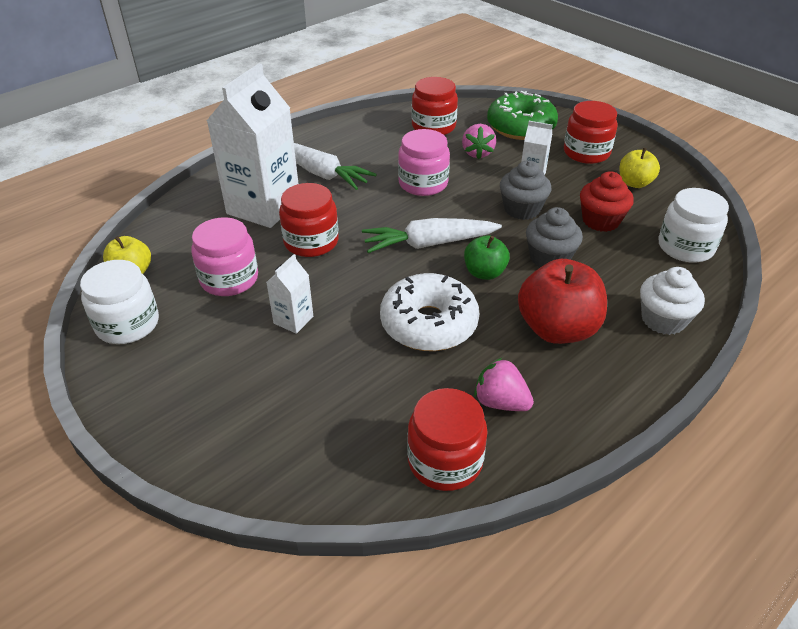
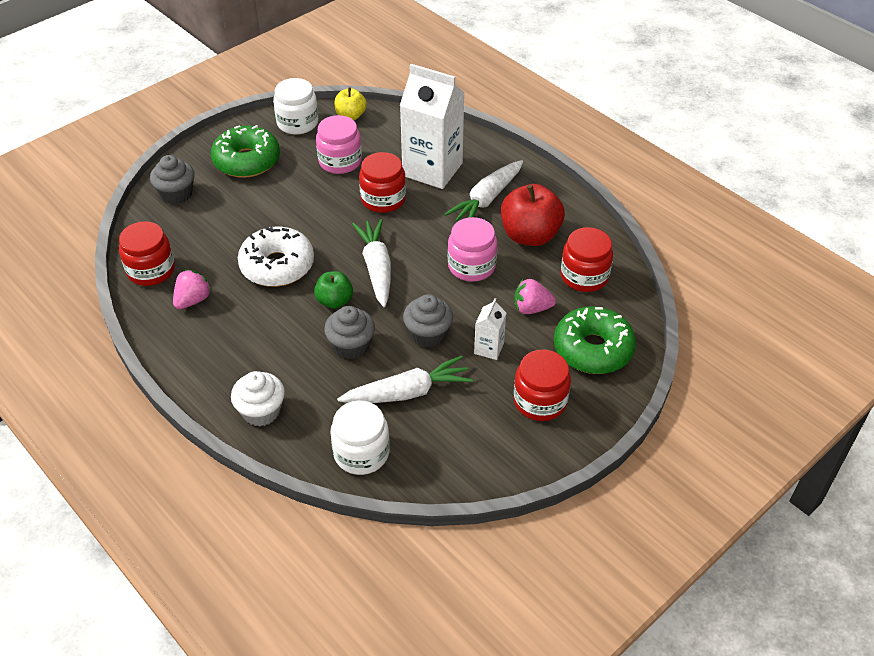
camera: 90 degrees right, 5 degrees up
(202, 373) = (247, 161): none -> green donut
(266, 453) = (176, 194): none -> grey cupcake
(293, 320) = (291, 196): white carton -> none
(557, 329) = (260, 340): red apple -> red apple (530, 235)
(600, 221) = (407, 392): red cupcake -> white carrot
(634, 183) = (478, 434): yellow apple -> none

